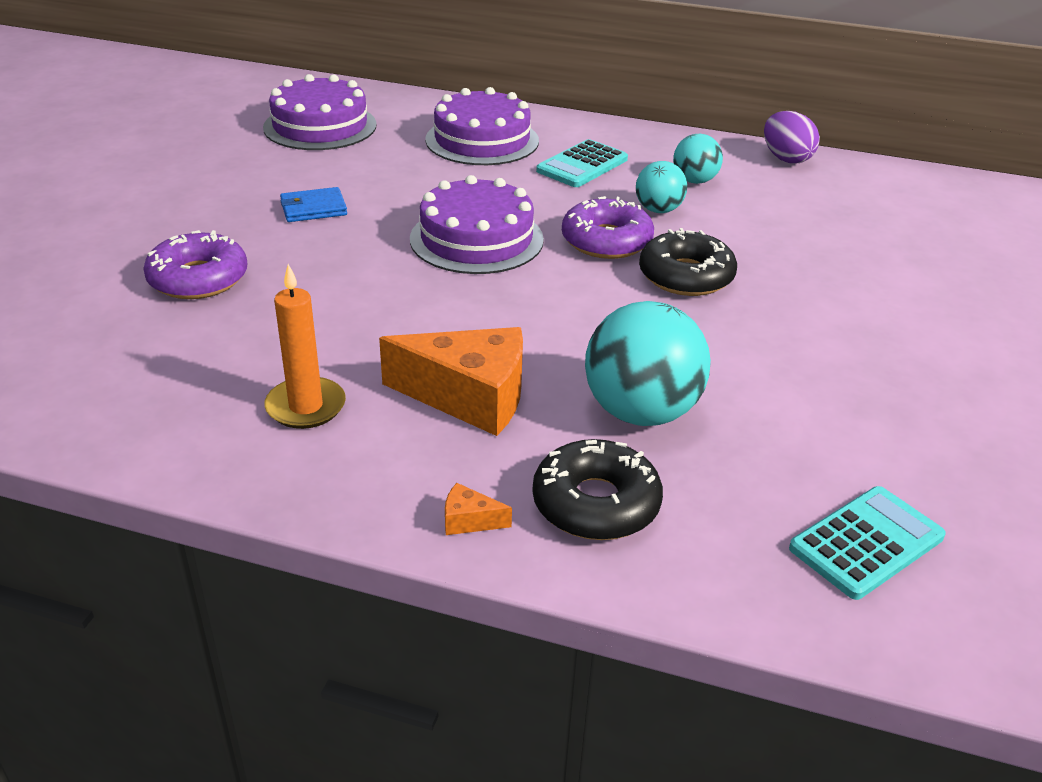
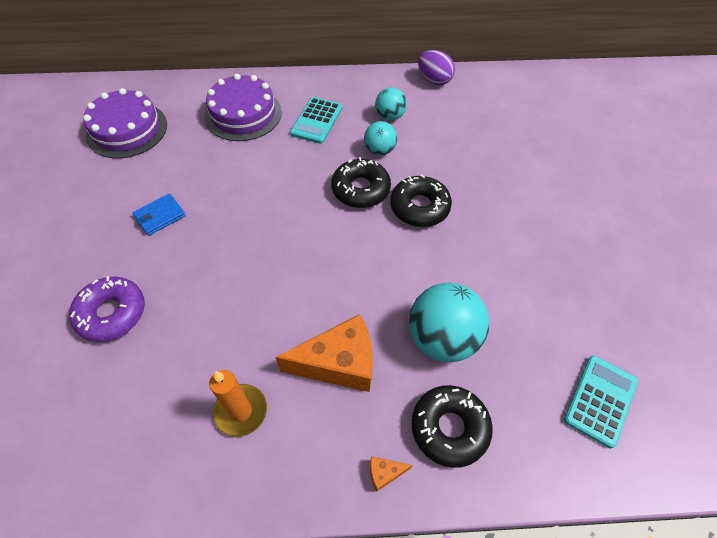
camera: 20 degrees left, 20 degrees up
(476, 239) = (280, 213): purple cake -> none
(606, 241) = (360, 189): purple donut -> black donut

